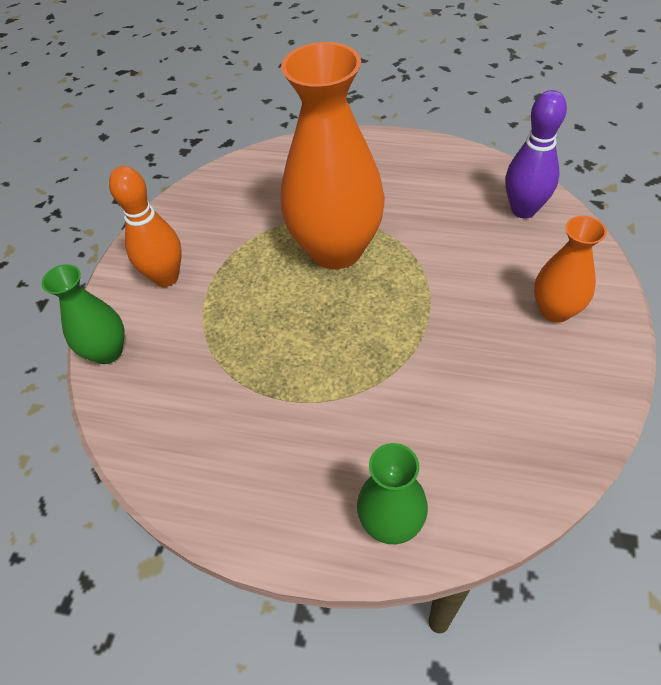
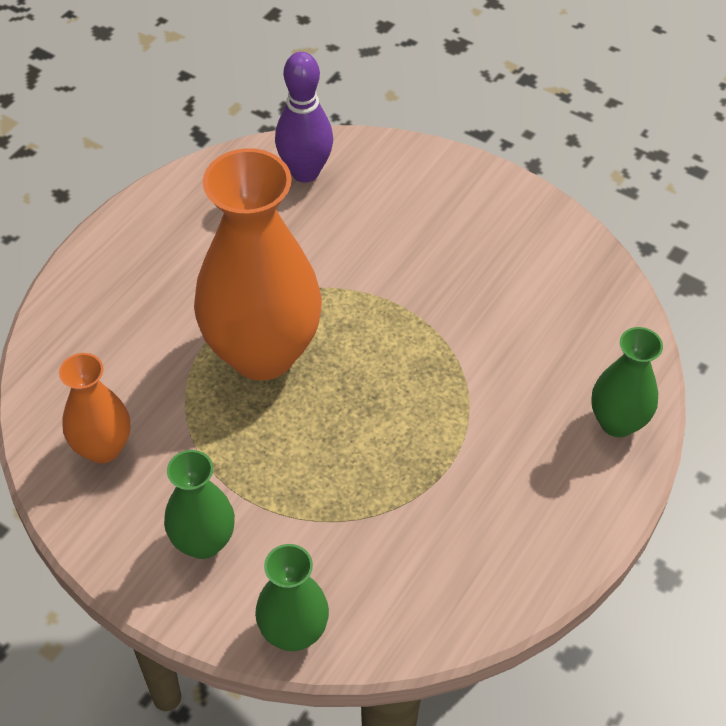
camera: 75 degrees left, 0 degrees up
(166, 277) = (203, 542): orange bowling pin -> green vase
(555, 310) = (448, 209): orange vase -> orange vase (103, 448)

